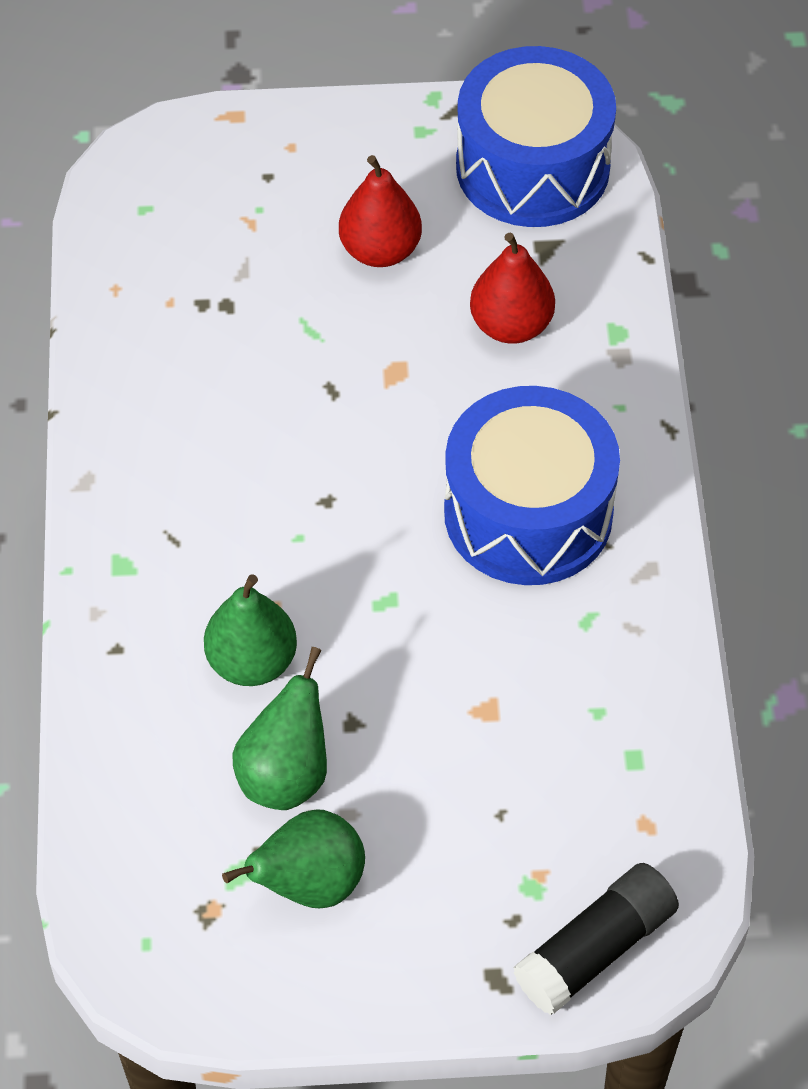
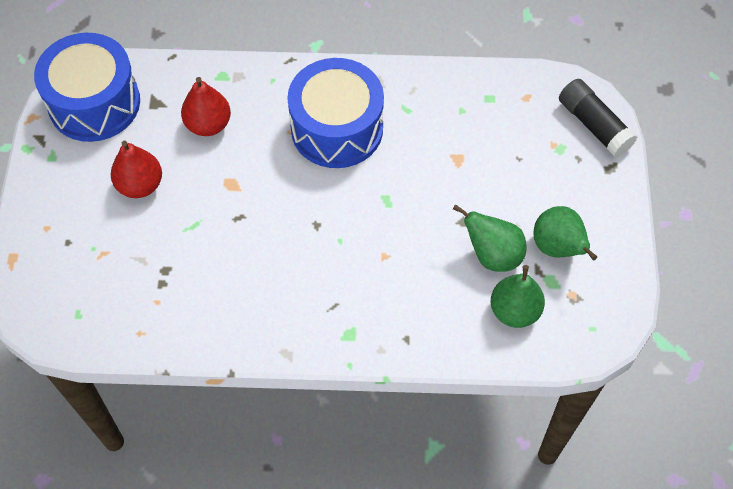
camera: 85 degrees left, 5 degrees up
(252, 662) = (420, 268): green pear -> green pear (514, 311)

